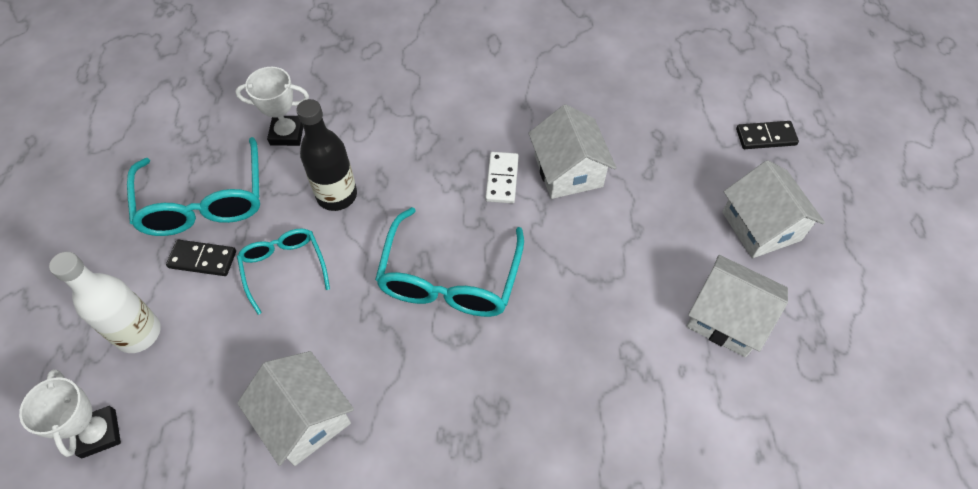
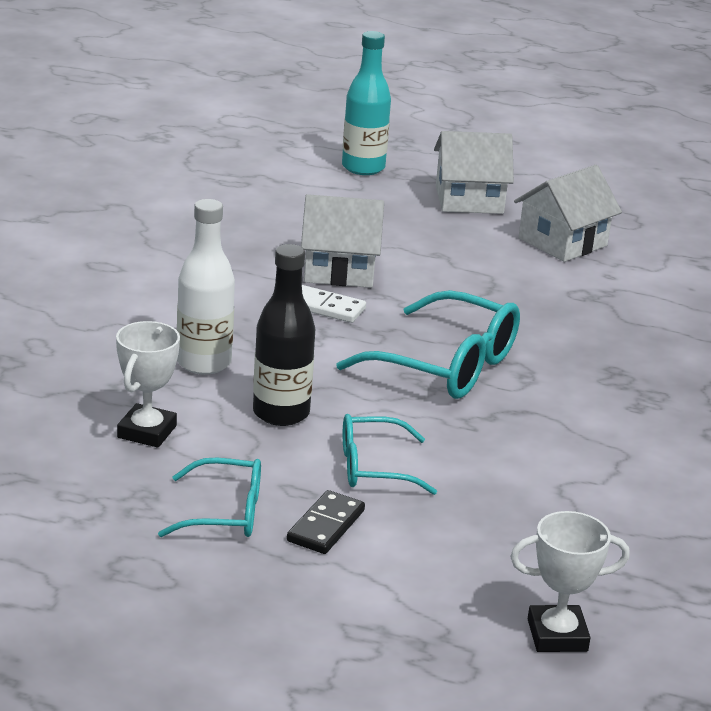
camera: 75 degrees left, 30 degrees down
(138, 333) = (419, 590): white bottle -> white bottle (204, 363)
(204, 201) = (224, 513): turquoise glasses -> turquoise glasses, size x0.60
(305, 418) = (588, 485): white house -> none
(766, 137) = (363, 168): black domino -> turquoise bottle

